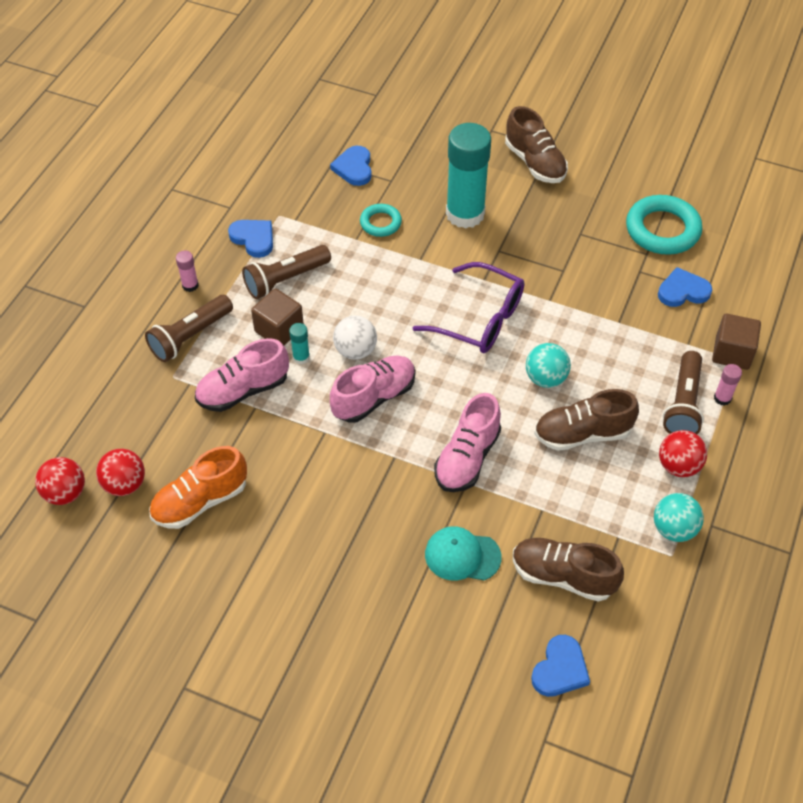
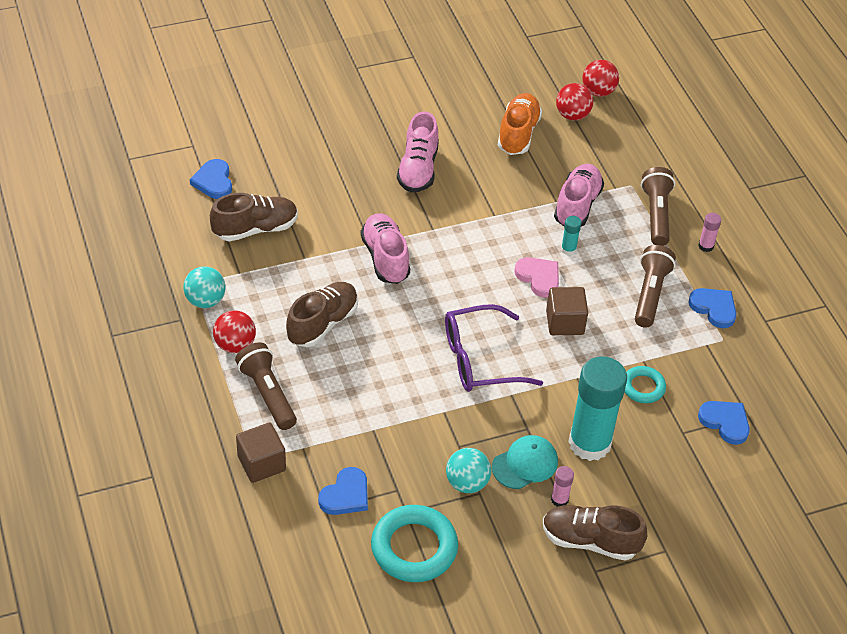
camera: 135 degrees right, 5 degrees down
(253, 239) = (714, 308): blue heart -> blue heart turned 135 degrees counterclockwise
(279, 329) = (607, 257): brown cube -> brown cube (565, 322)
(355, 351) = (539, 277): white ball -> pink heart
(374, 397) = (489, 256): pink shoe -> pink shoe (418, 169)
(462, 555) = (329, 202): turquoise cap -> turquoise cap (525, 464)
(545, 378) = (386, 346): turquoise ball -> turquoise ball (467, 483)
(722, 398) = (241, 418): pink glue stick -> pink glue stick (559, 499)

